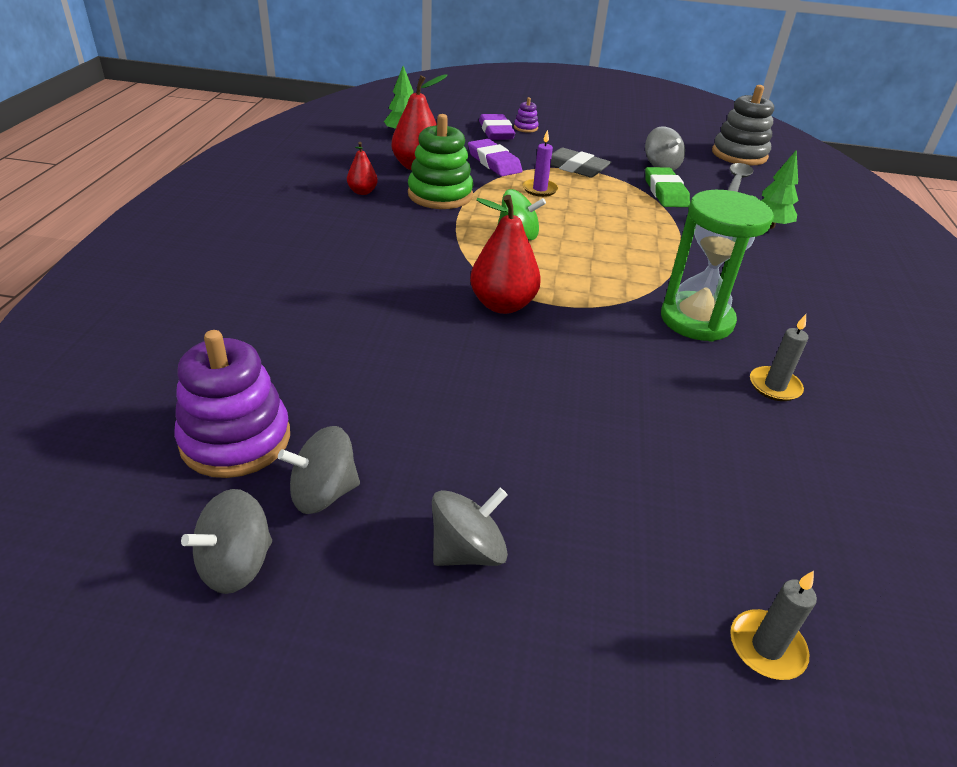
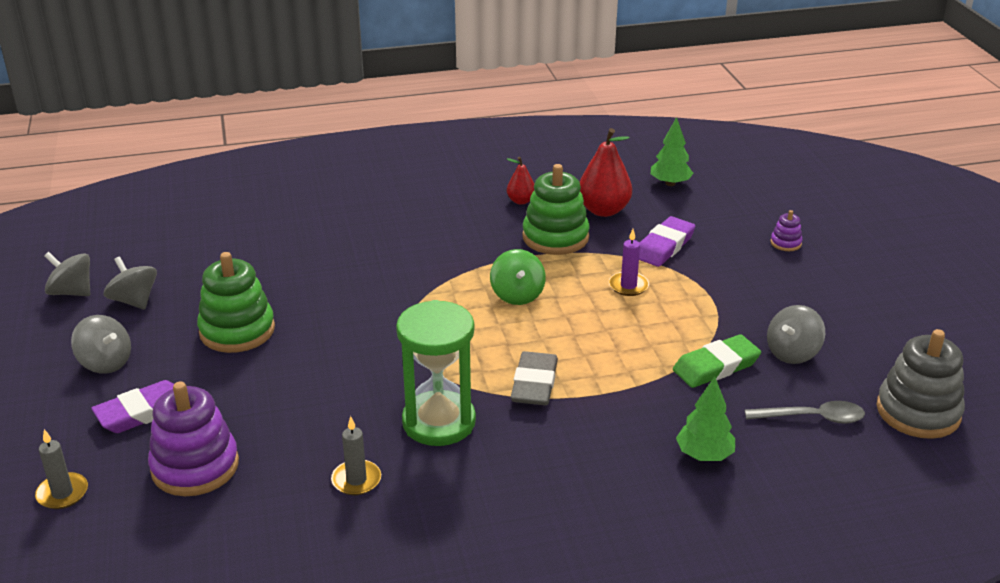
camera: 70 degrees right, 5 degrees down
(235, 439) = (167, 258): purple stacking toy -> purple stacking toy (195, 466)
(466, 410) = (237, 330): none -> green stacking toy
(496, 132) = (748, 228): purple eraser -> purple eraser (143, 412)
(502, 305) = (386, 314): red pear -> none
(575, 167) = (712, 296): grey eraser -> grey eraser (534, 384)

